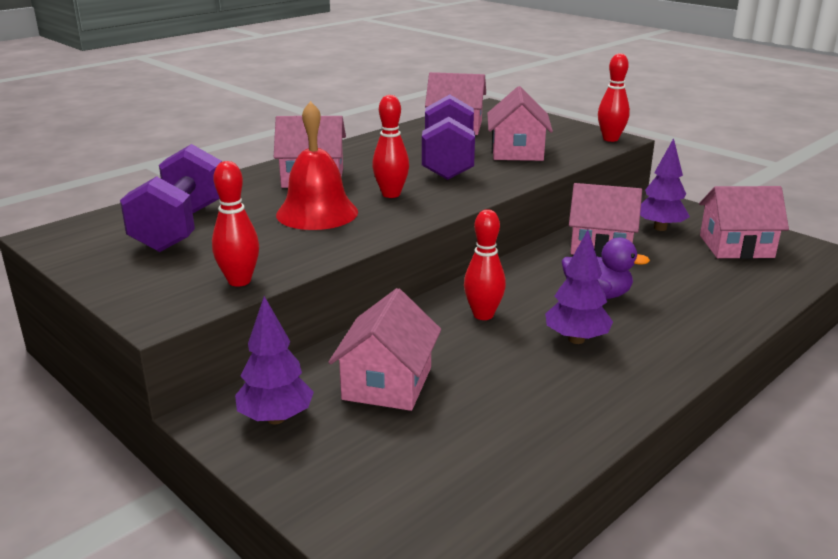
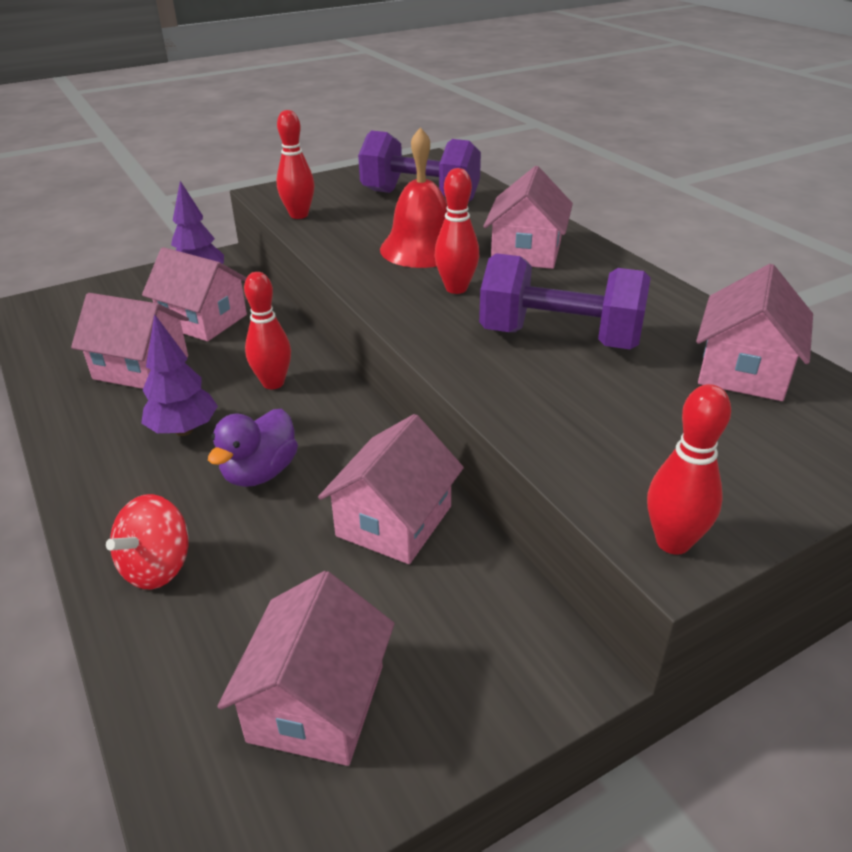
camera: 105 degrees right, 10 degrees up
(517, 151) = (603, 406): pink house -> pink house (141, 367)
(660, 228) = (433, 620): purple tree -> none
(712, 309) = (157, 567): none -> red spinning top

